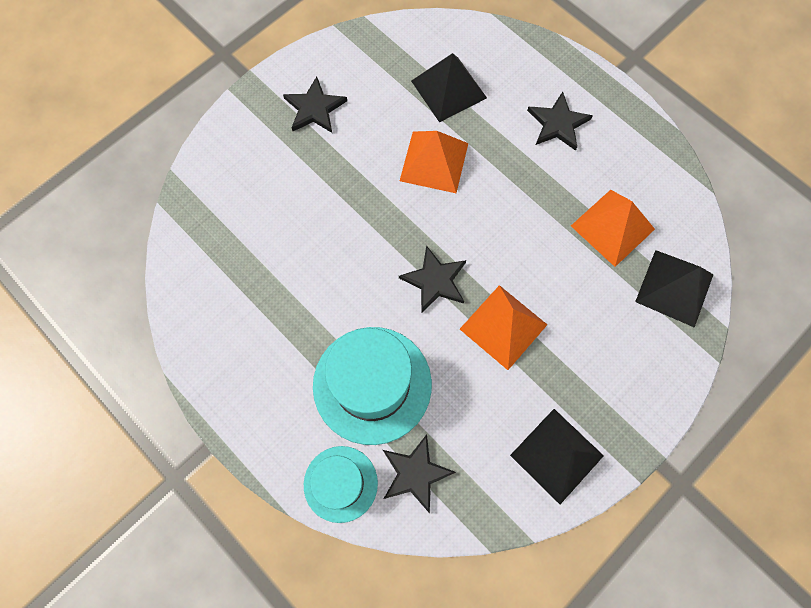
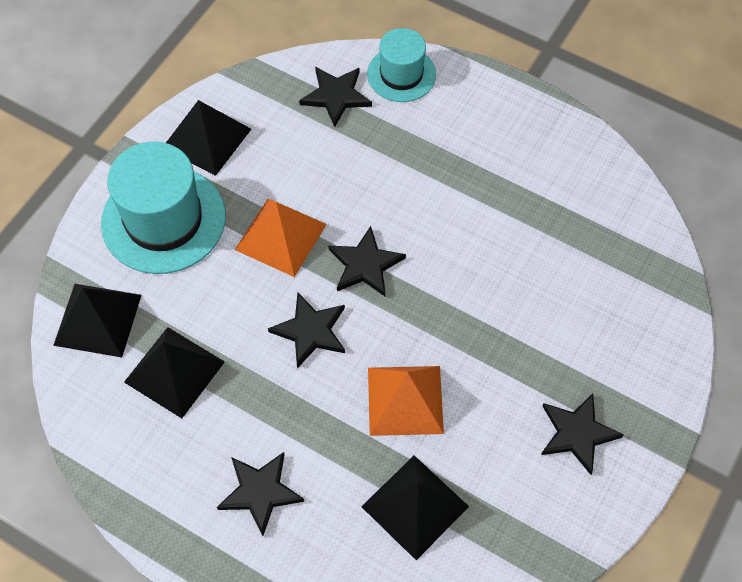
camera: 165 degrees right, 10 degrees down
(372, 384) = (399, 155): turquoise hat -> turquoise hat (163, 220)
(495, 234) = (310, 331): none -> black star
(612, 227) = (174, 372): orange pyramid -> black pyramid

